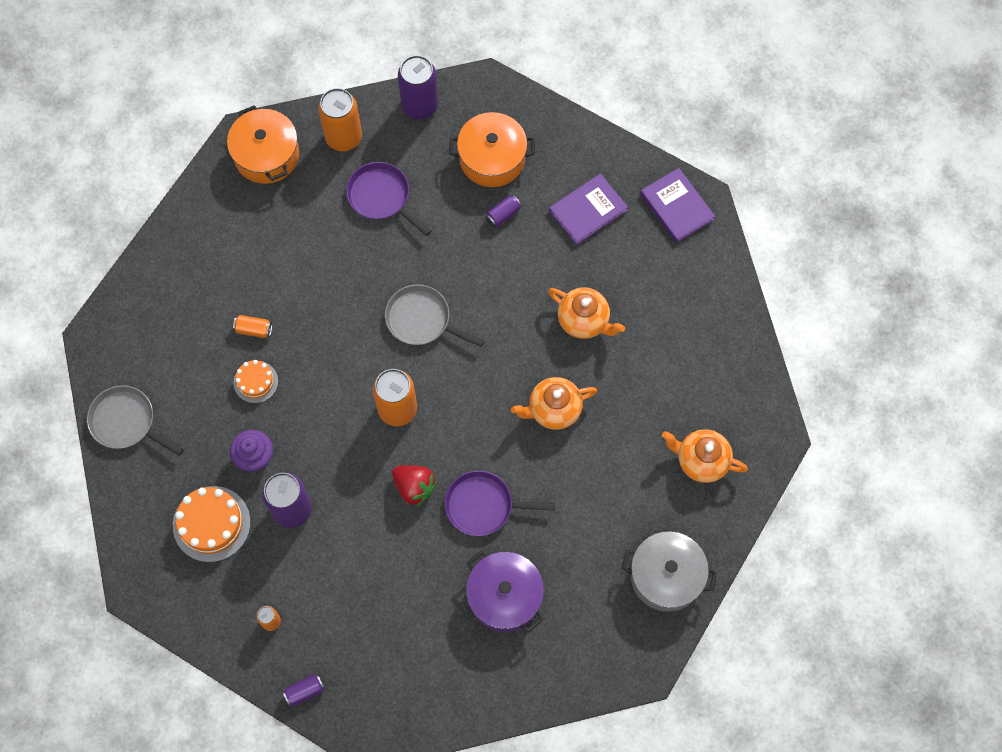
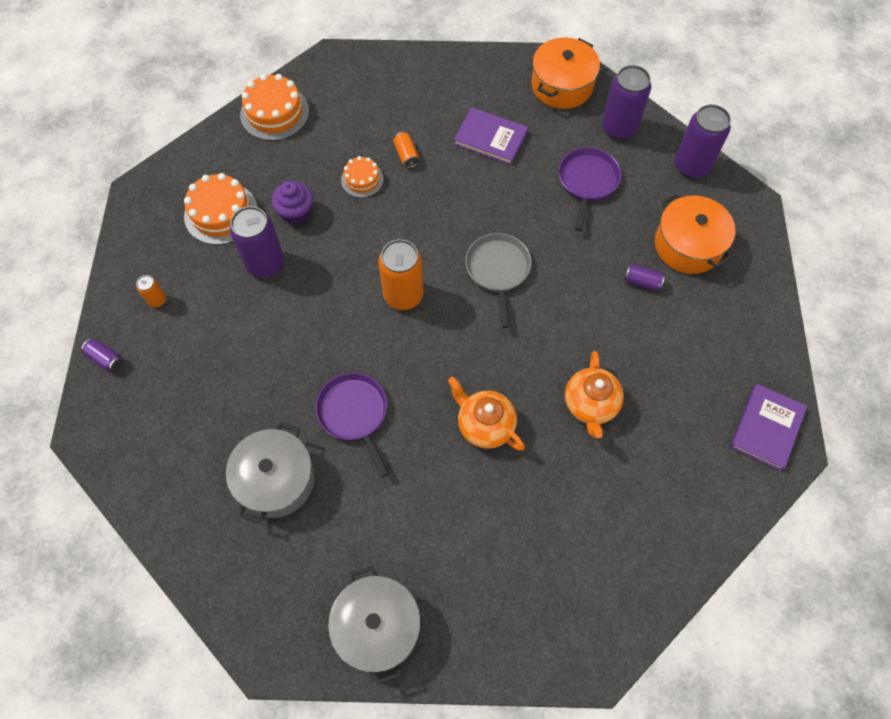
camera: 60 degrees right, 5 degrees down
(126, 422) = (274, 113): grey pan -> orange cake
(343, 137) = (618, 128): orange can -> purple can
(414, 487) = (339, 347): red strawberry -> none
(505, 596) = (276, 480): purple pot -> grey pot
(588, 210) = (701, 350): purple book -> purple book (490, 138)
(701, 460) = (520, 596): orange teapot -> none

